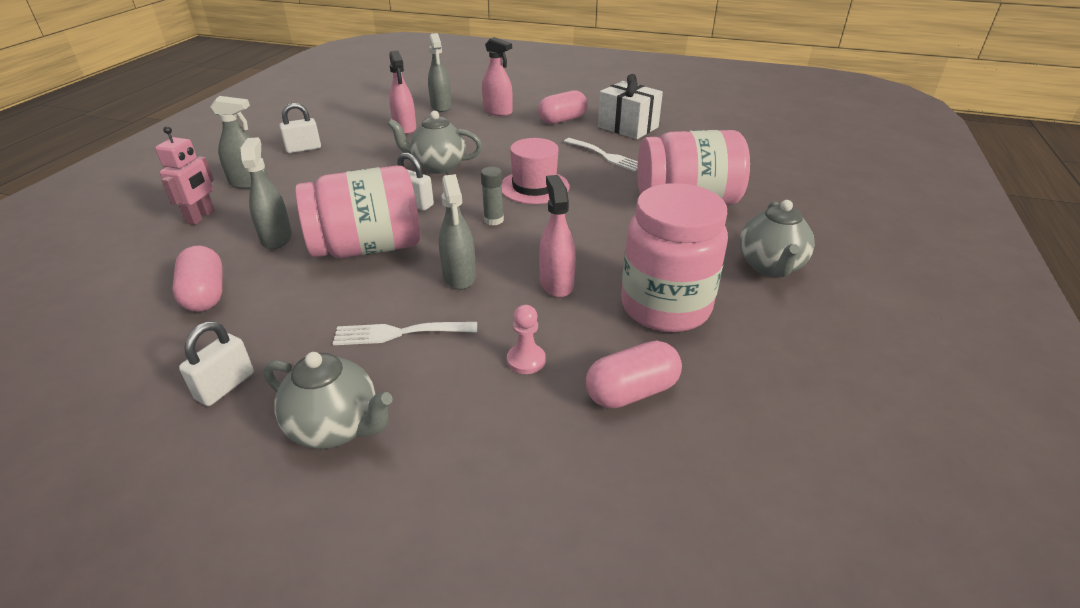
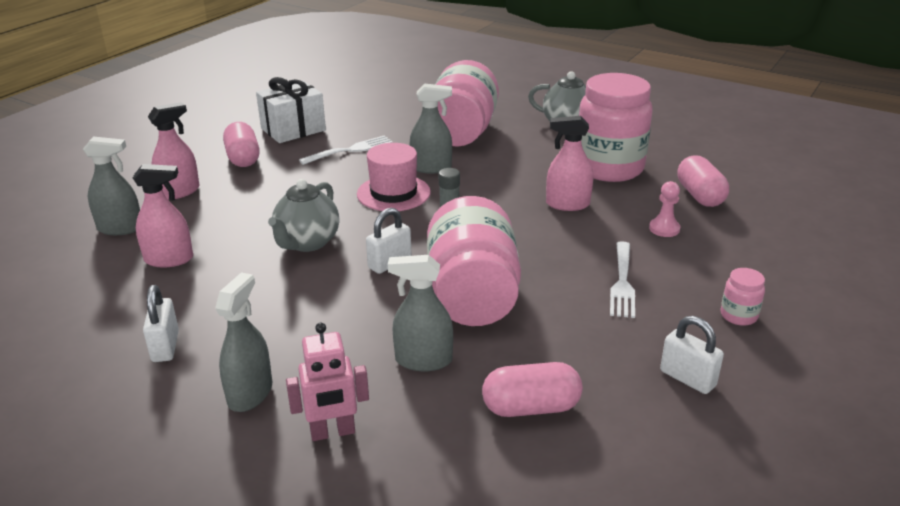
camera: 75 degrees left, 5 degrees down
(201, 217) = (333, 432): pink robot -> pink robot turned 135 degrees clockwise
(336, 428) = (738, 316): grey teapot -> pink jar
(459, 276) = (543, 247): grey spray bottle -> grey spray bottle (431, 168)

